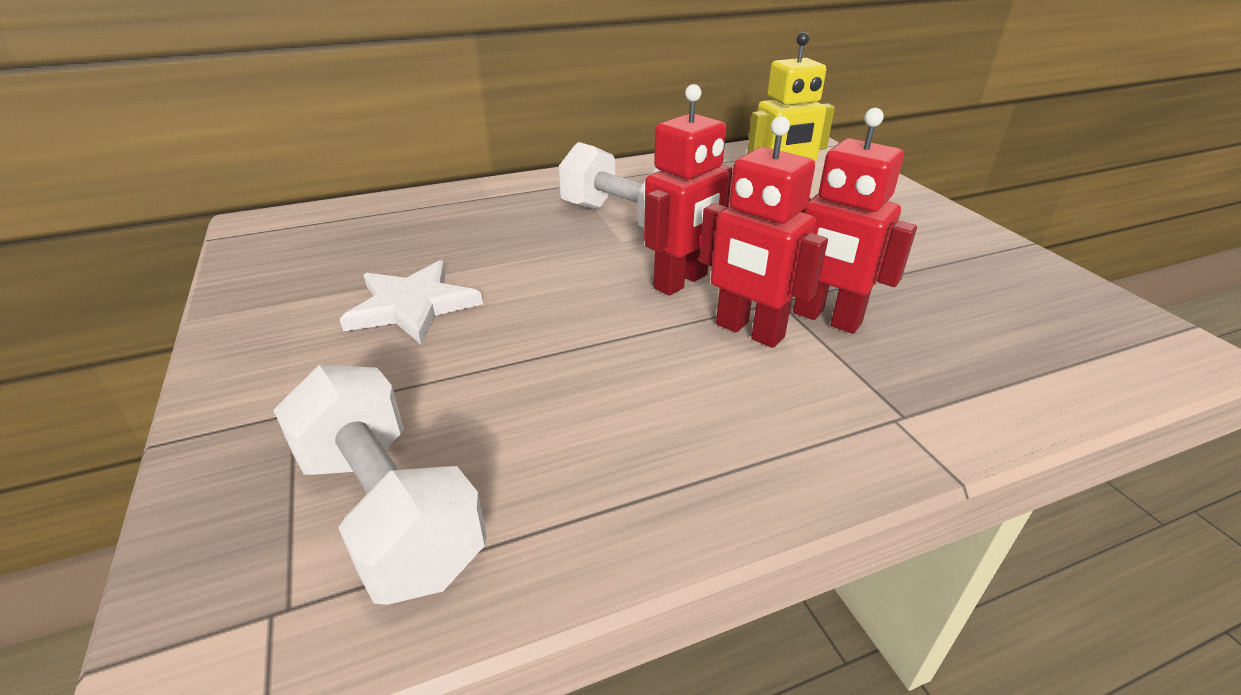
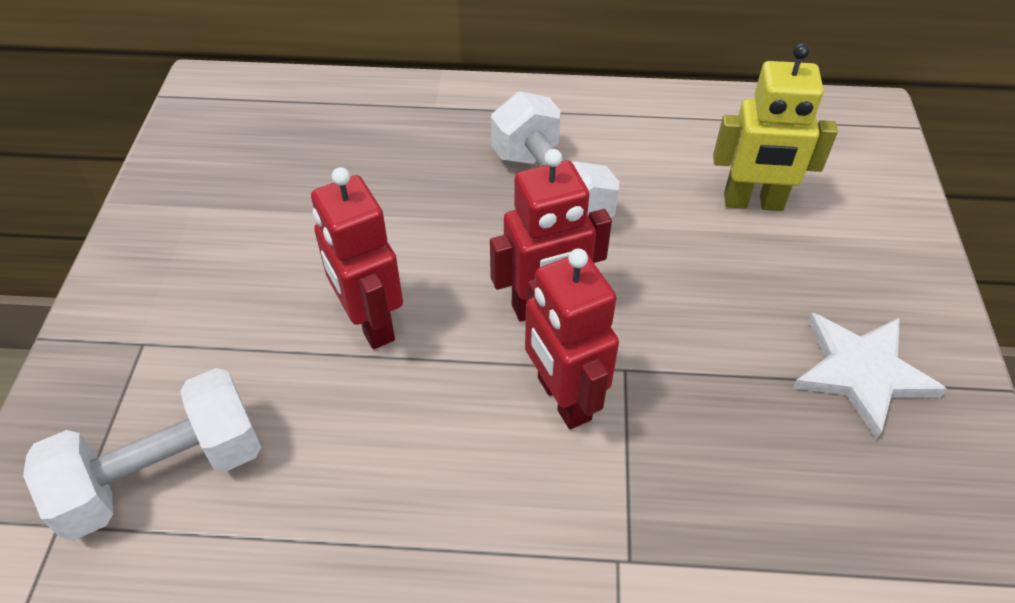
camera: 25 degrees right, 15 degrees up
(389, 512) = (163, 474): white dumbbell -> white dumbbell turned 75 degrees clockwise
(412, 306) = (284, 250): white star -> white star (861, 372)
(826, 318) = (653, 412): red robot -> red robot (370, 323)

